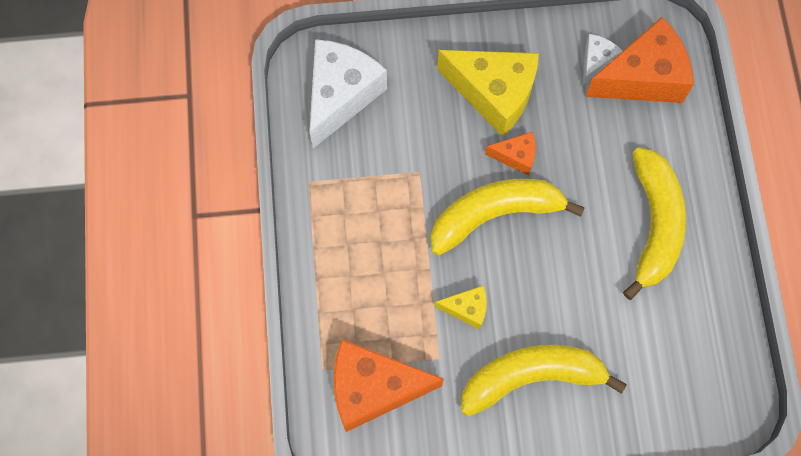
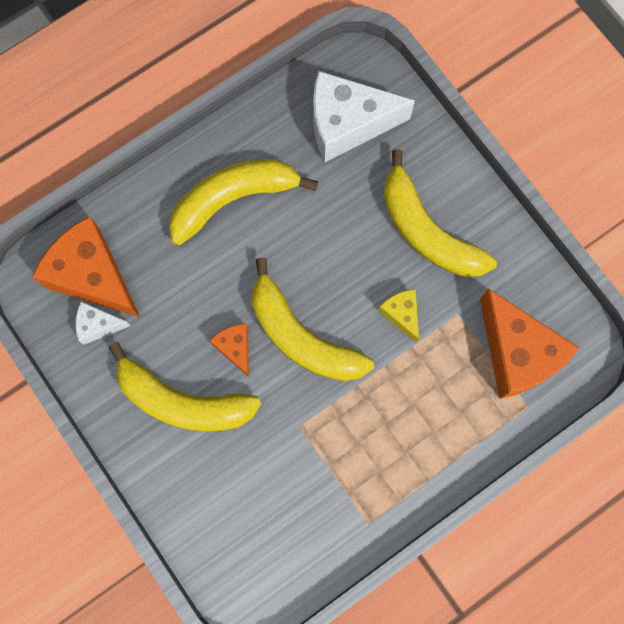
camera: 120 degrees left, 5 degrees up
(340, 95) = (265, 546): white cheese -> white cheese (347, 124)
(494, 93) = (182, 401): yellow cheese -> yellow banana

